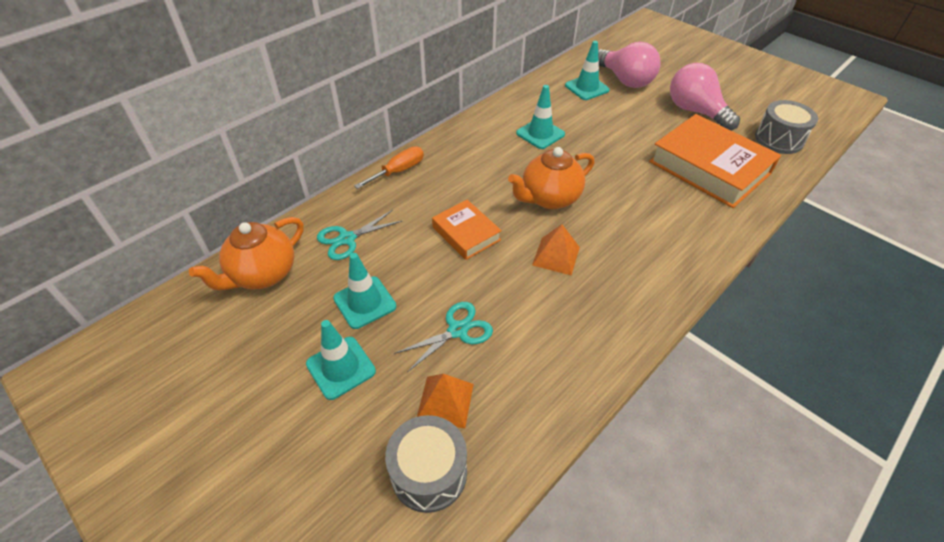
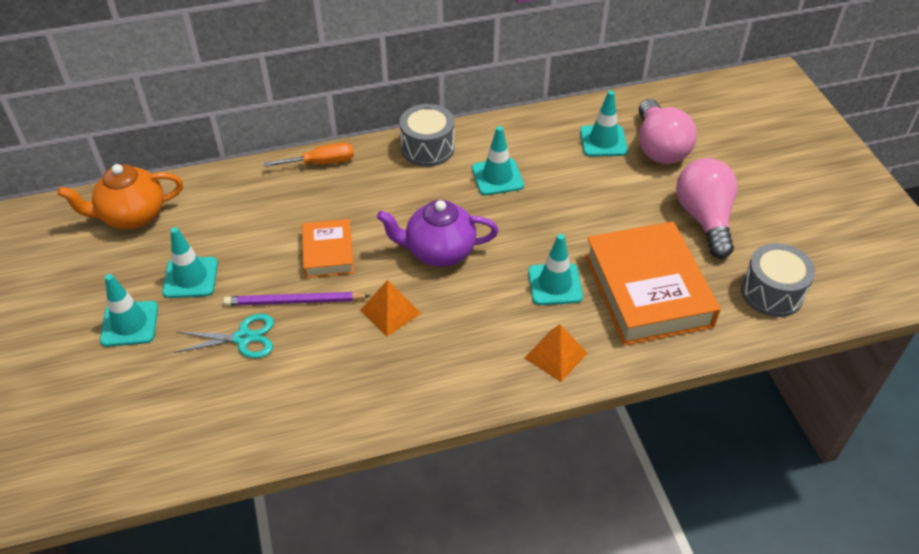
camera: 30 degrees right, 0 degrees up
(347, 239) = (222, 212): turquoise scissors -> none
(429, 473) = (127, 437): grey drum -> grey drum (427, 148)
(445, 401) = (183, 391): orange pyramid -> orange pyramid (555, 355)
(473, 282) = (294, 301): none -> purple pencil
(549, 198) = (439, 251): orange teapot -> purple teapot
(649, 188) = (555, 284): none -> turquoise traffic cone

